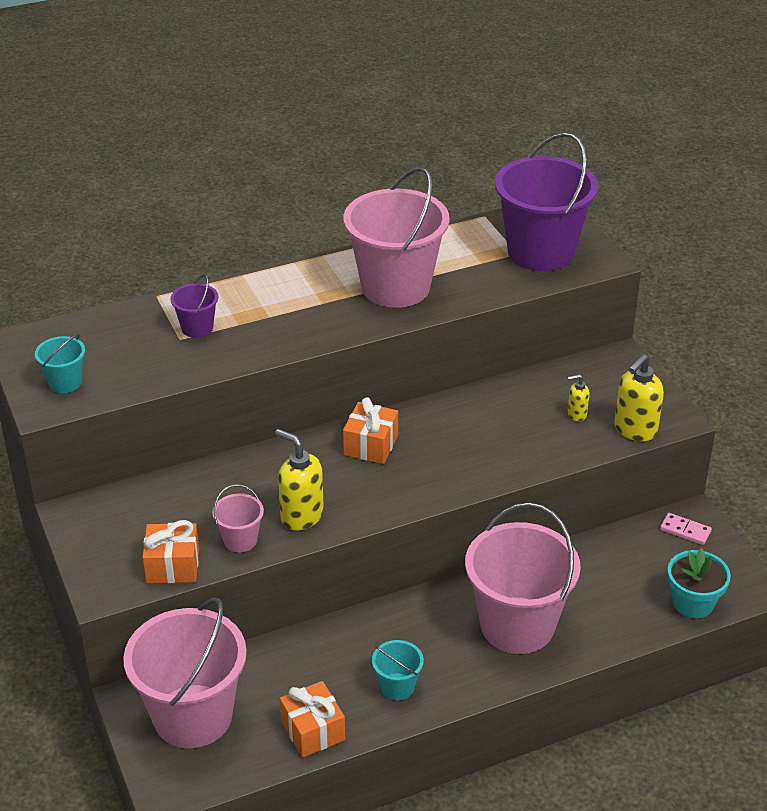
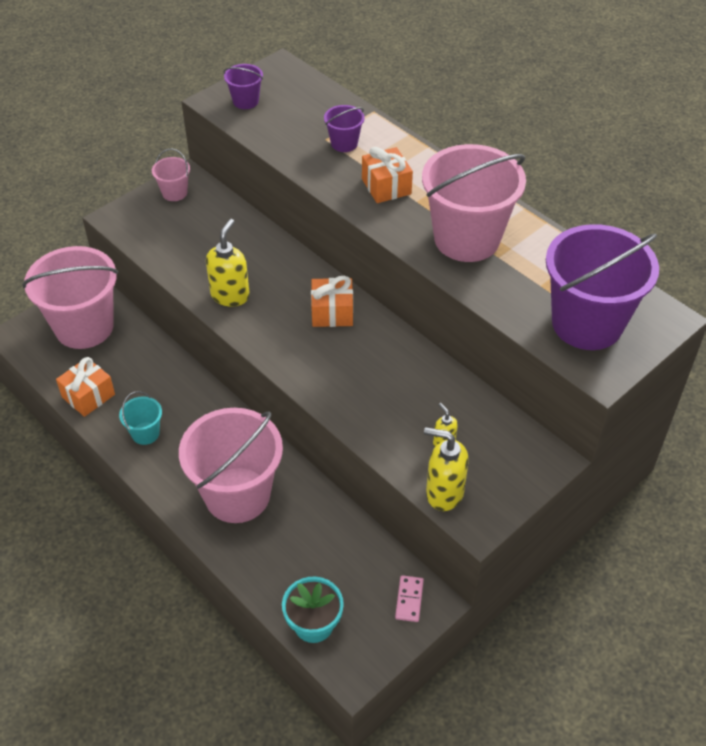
camera: 70 degrees right, 10 degrees up
(65, 382) = (245, 101): turquoise bucket -> purple bucket
(172, 566) = (151, 243): orange gift -> orange gift (386, 186)
(240, 540) = (191, 270): pink bucket -> pink bucket (174, 193)

